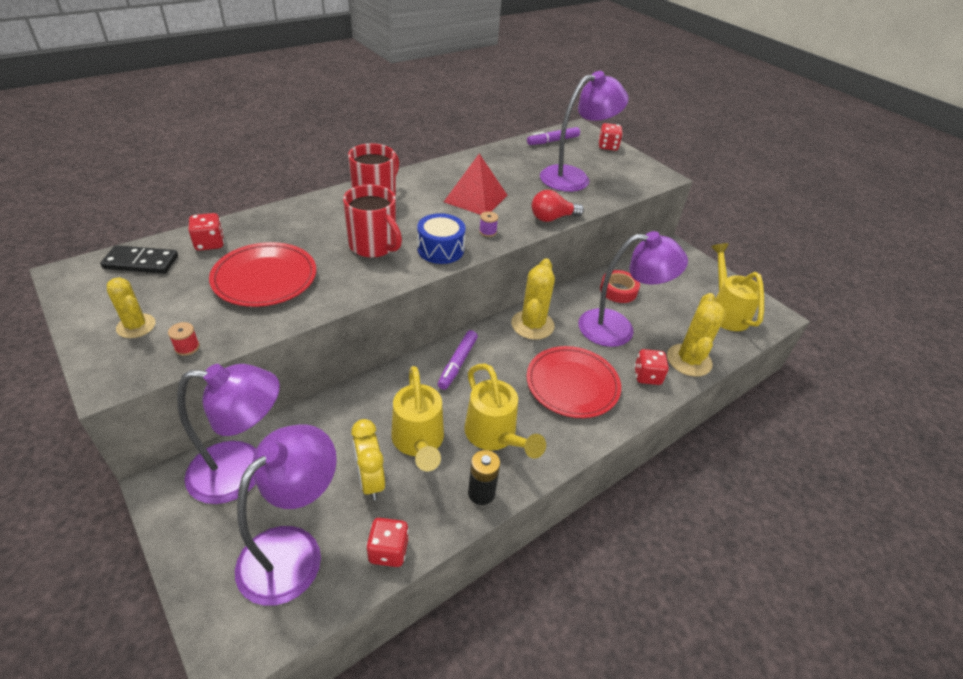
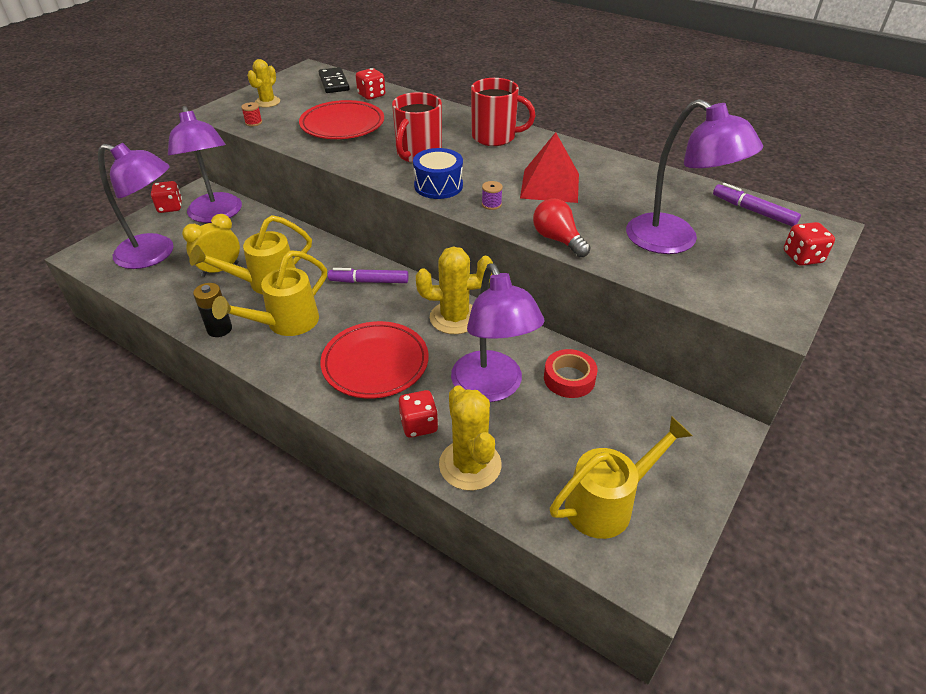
camera: 75 degrees right, 0 degrees up
(388, 551) = (158, 294): red dice -> red dice (170, 207)
(689, 360) = (470, 465): yellow cactus -> yellow cactus turned 75 degrees clockwise

